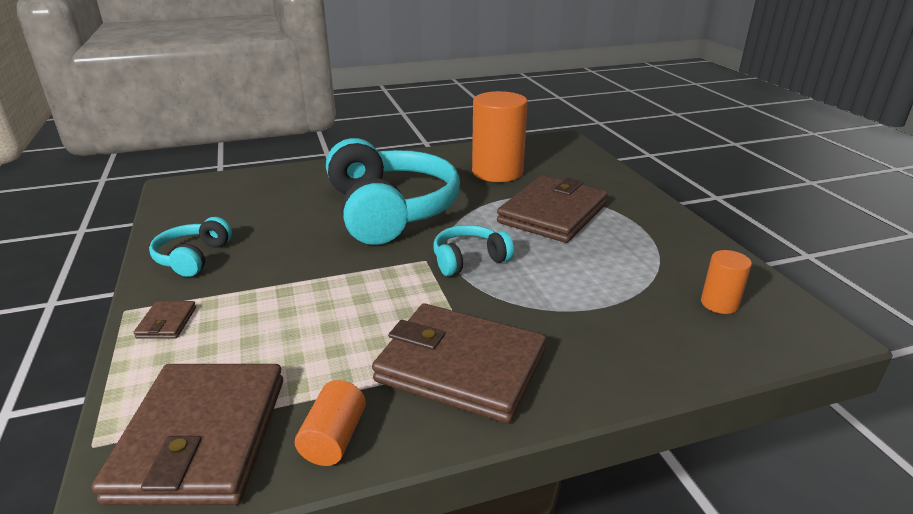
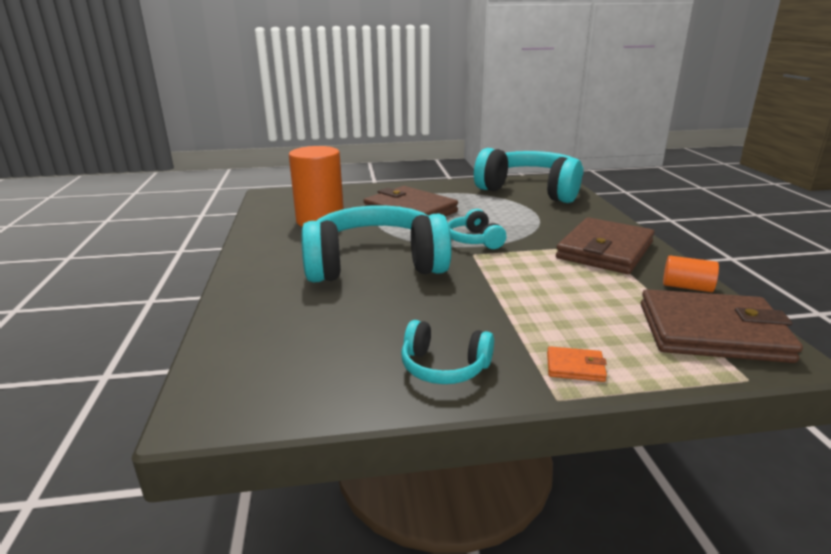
camera: 80 degrees left, 5 degrees down
(167, 322) = (575, 367): brown wallet -> orange wallet
(719, 303) = (531, 190): orange cylinder -> turquoise headphones

